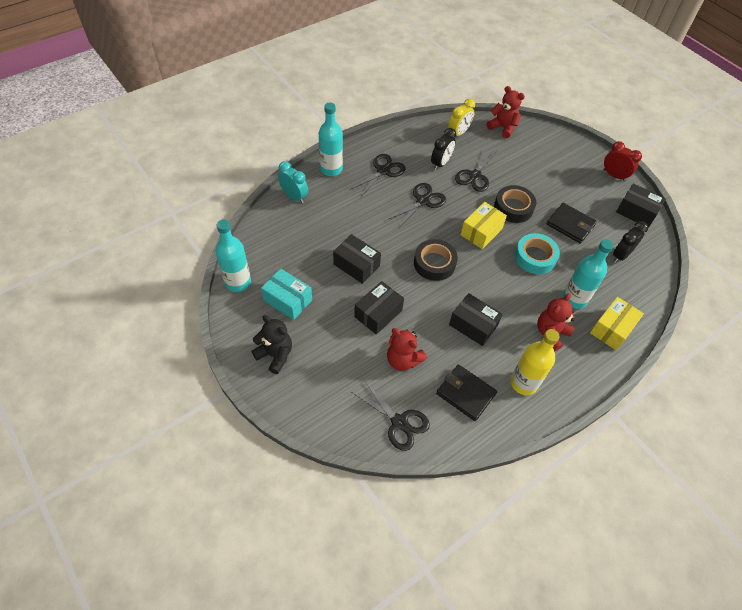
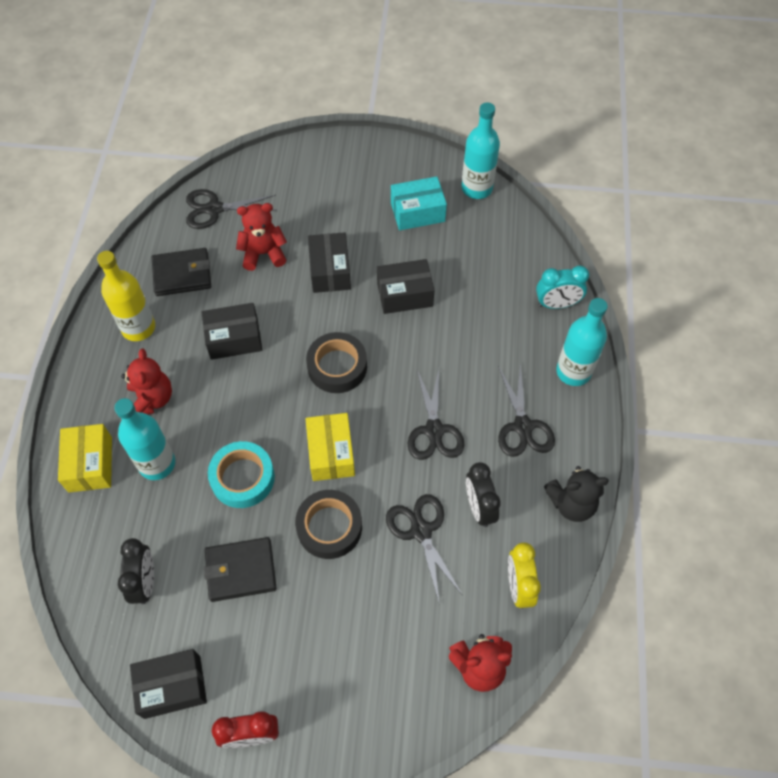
camera: 135 degrees right, 5 degrees up
(275, 355) = (367, 168): black teddy bear -> black teddy bear (571, 503)

